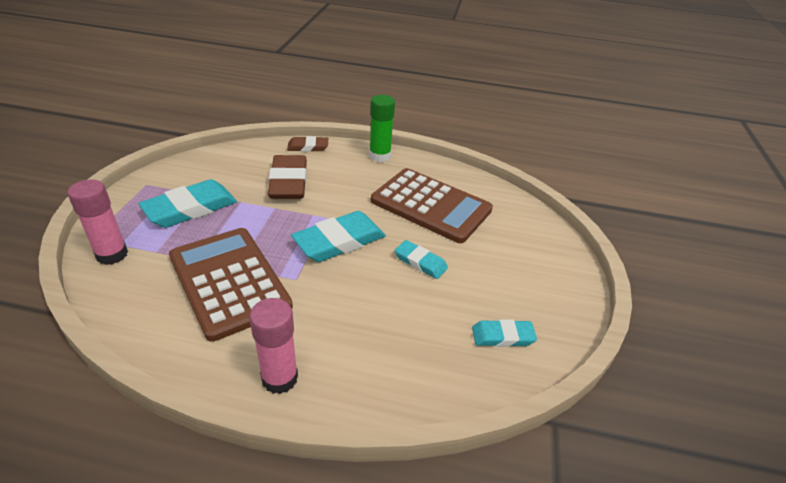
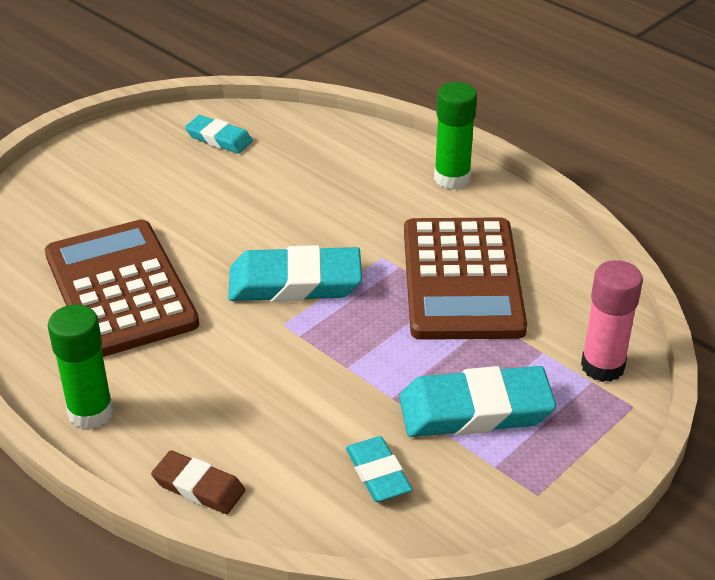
camera: 145 degrees left, 0 degrees up
(279, 378) = (452, 178): pink glue stick -> green glue stick
(288, 182) = (294, 410): brown eraser -> none
(420, 262) = (221, 224): turquoise eraser -> turquoise eraser (378, 473)

